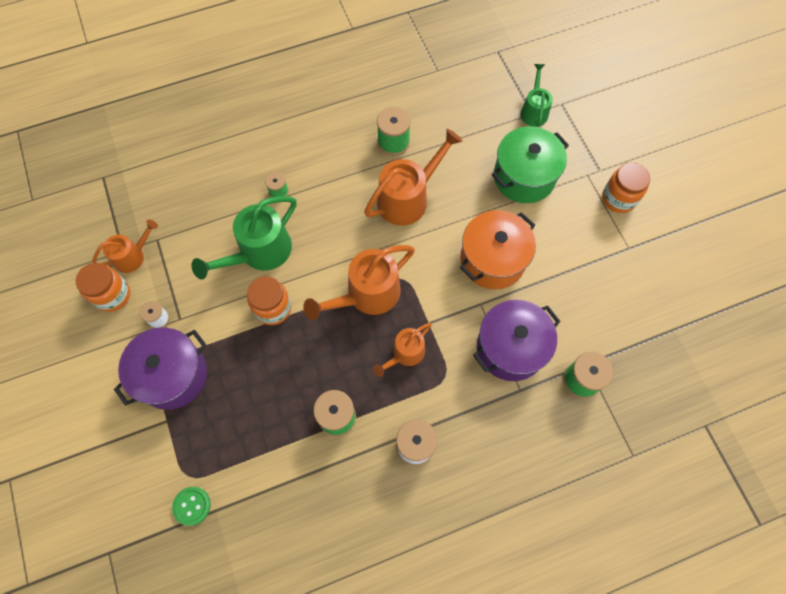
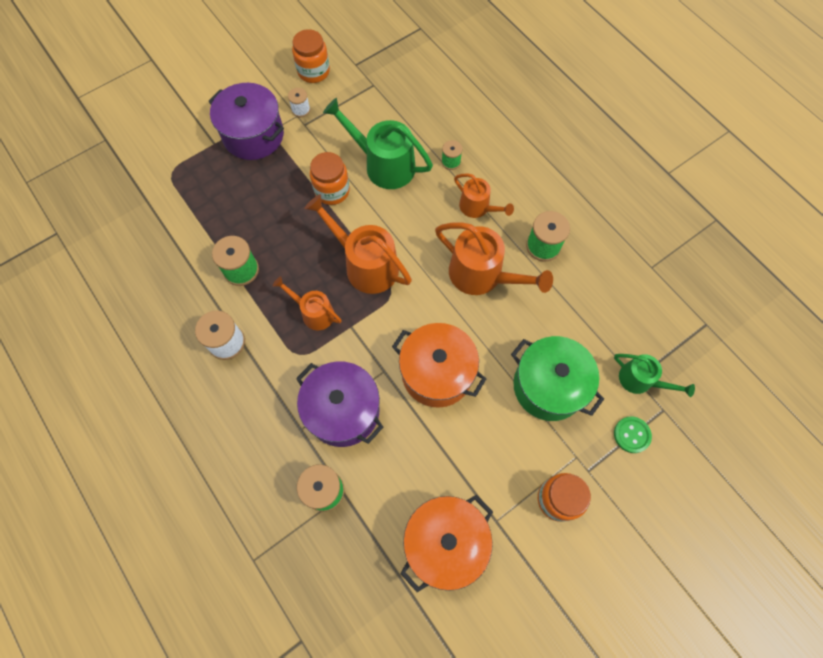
camera: 75 degrees right, 0 degrees up
(133, 256) = (353, 73): orange watering can -> orange watering can (478, 208)
(192, 506) = (148, 183): green button -> green button (631, 435)
(534, 110) = (640, 380): green watering can -> green watering can turned 45 degrees clockwise
(640, 291) = (445, 542): none -> orange pot

